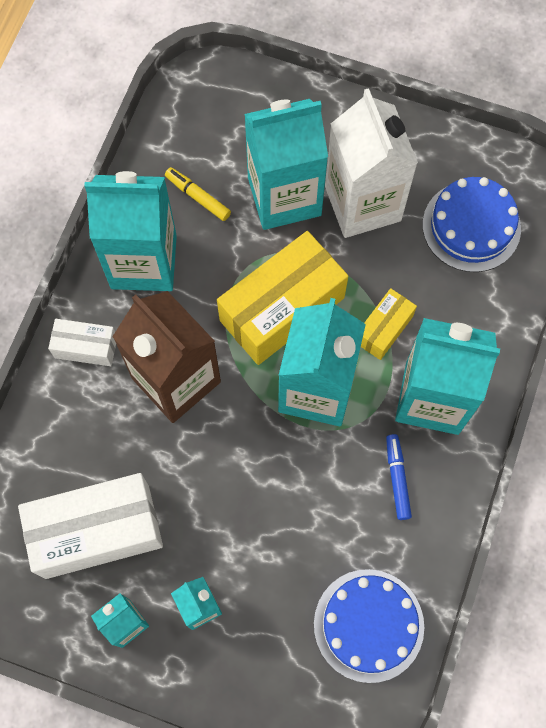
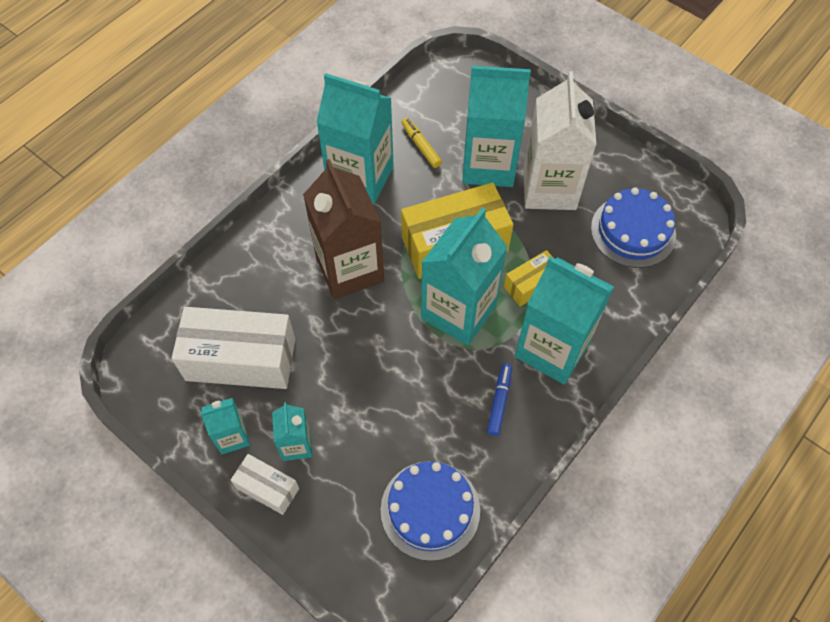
camera: 20 degrees right, 10 degrees down
(86, 347) = (290, 224): white box -> white box (267, 488)

